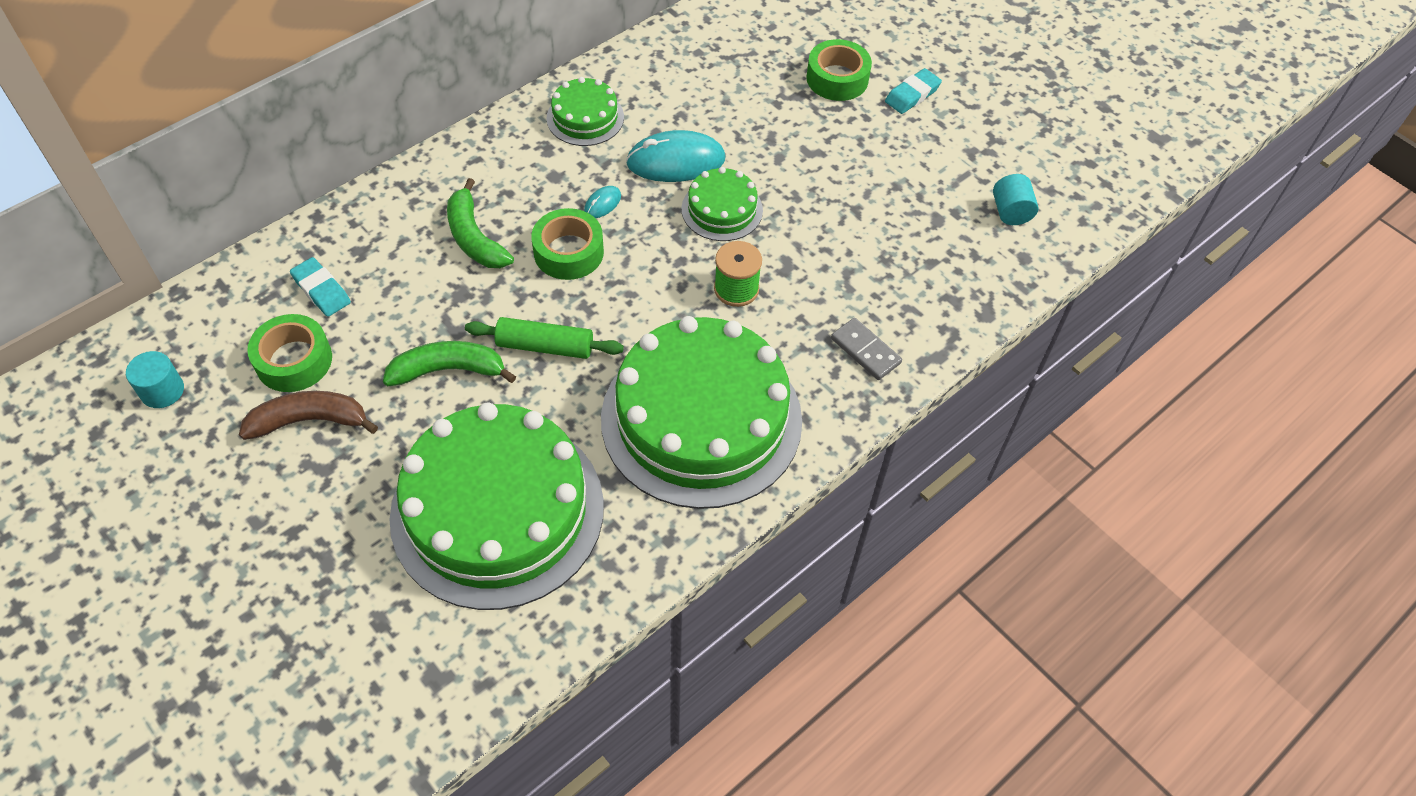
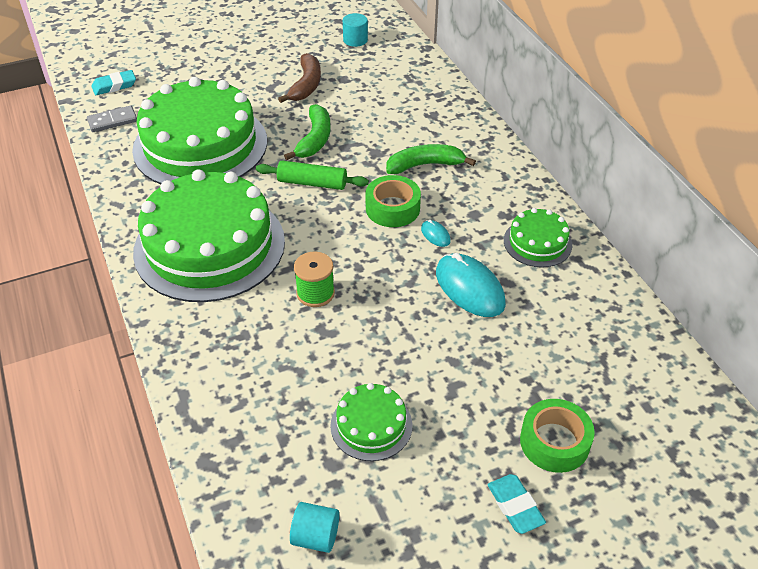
camera: 110 degrees right, 10 degrees down
(294, 360) = (353, 83): green tape -> none
(321, 290) = (405, 97): turquoise eraser -> turquoise eraser (114, 86)
(545, 346) = (312, 183): green rolling pin -> green rolling pin turned 75 degrees clockwise
(676, 161) = (469, 288): turquoise mouse -> turquoise mouse turned 45 degrees counterclockwise
(722, 209) = (403, 305): green cake -> green cake (371, 425)
(865, 351) = (214, 357): grey domino -> grey domino (112, 121)

